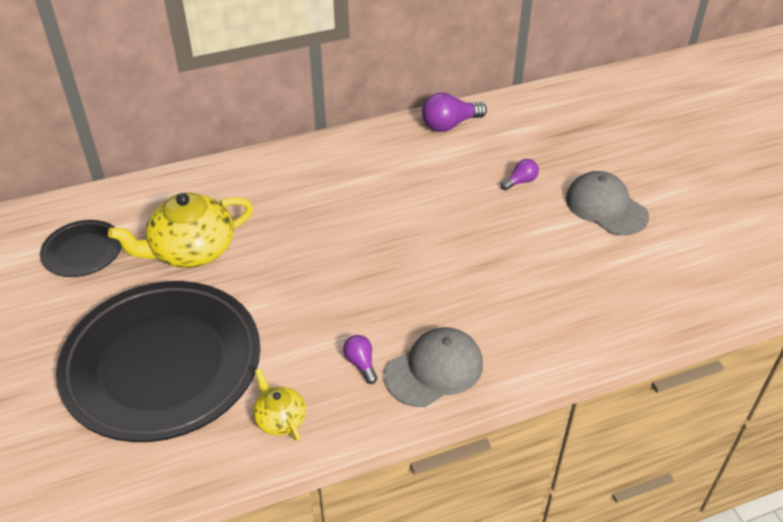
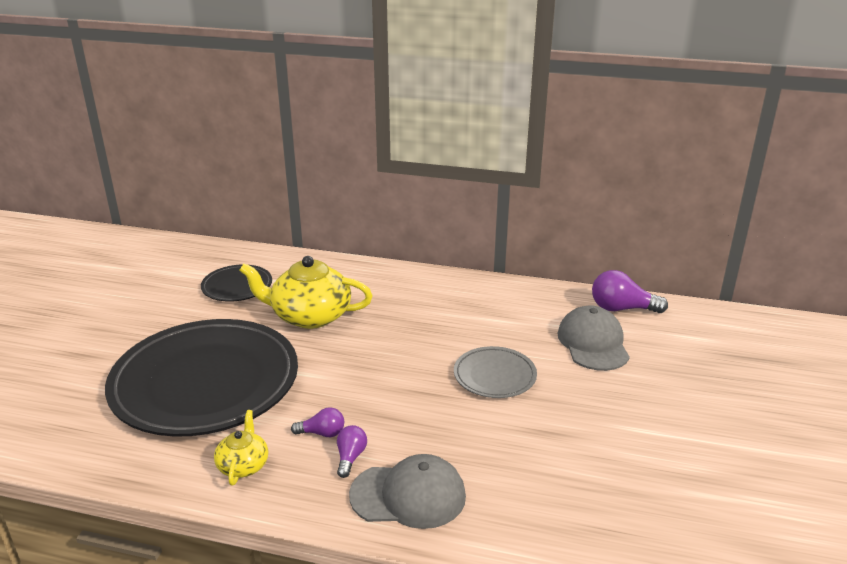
camera: 35 degrees right, 15 degrees down
(406, 234) = (494, 376): none -> grey plate
(520, 181) = (650, 379): purple light bulb -> purple light bulb (322, 433)
(606, 207) = (728, 438): grey cap -> grey cap (593, 343)

